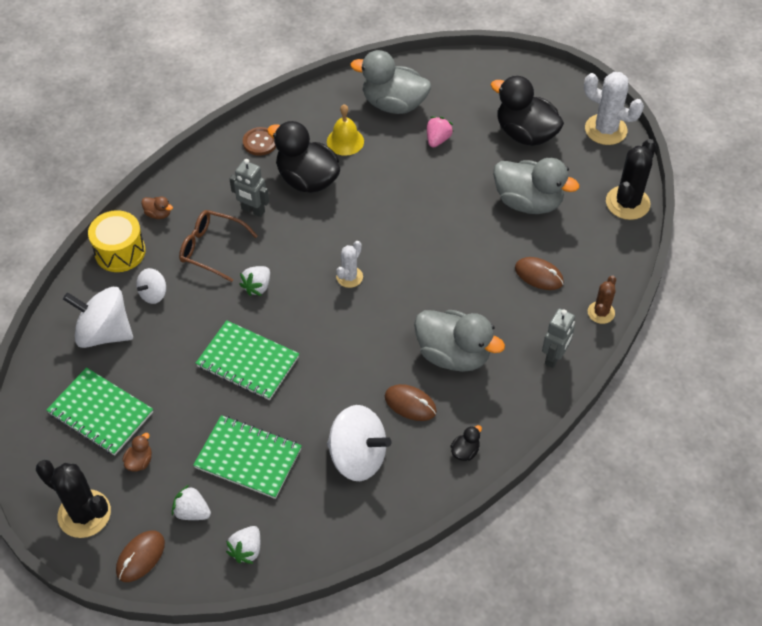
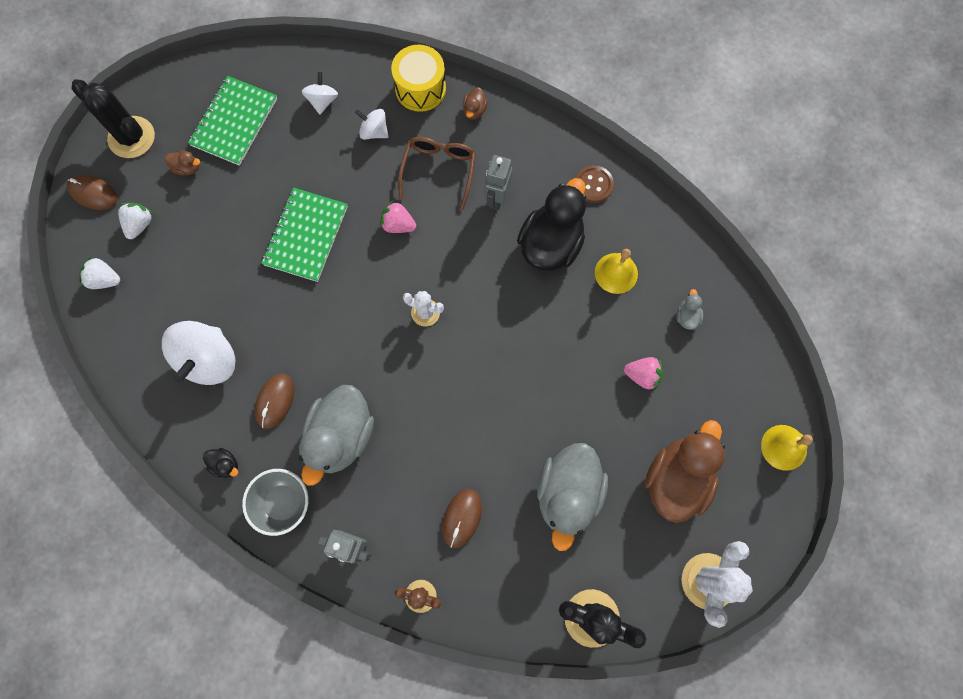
camera: 80 degrees right, 20 degrees up
(84, 514) = (131, 137): black cactus -> black cactus turned 75 degrees counterclockwise
(104, 333) = (322, 101): white spinning top -> white spinning top, size x0.52
(248, 458) = (199, 260): green notebook -> none
(257, 287) = (398, 225): white strawberry -> pink strawberry
(393, 104) = (687, 316): grey duck -> grey duck, size x0.41
(508, 407) = (283, 503): none -> grey bowl
(510, 69) = (784, 447): none -> yellow bell
(525, 134) = (676, 479): black duck -> brown duck

